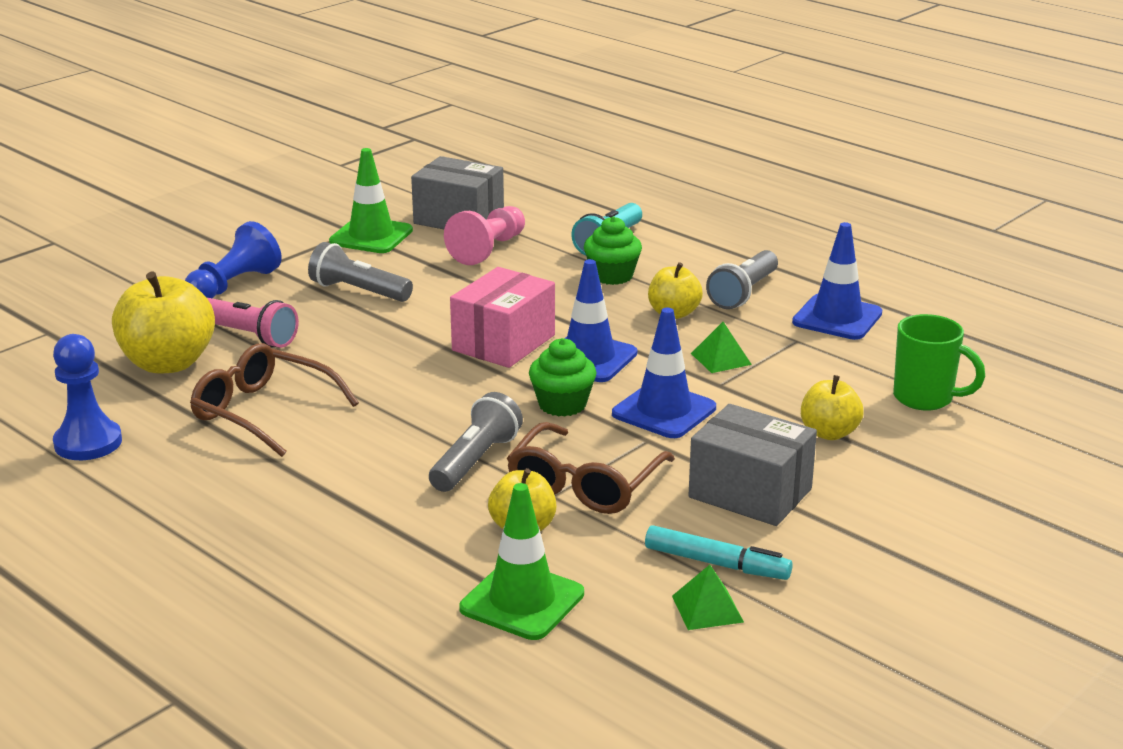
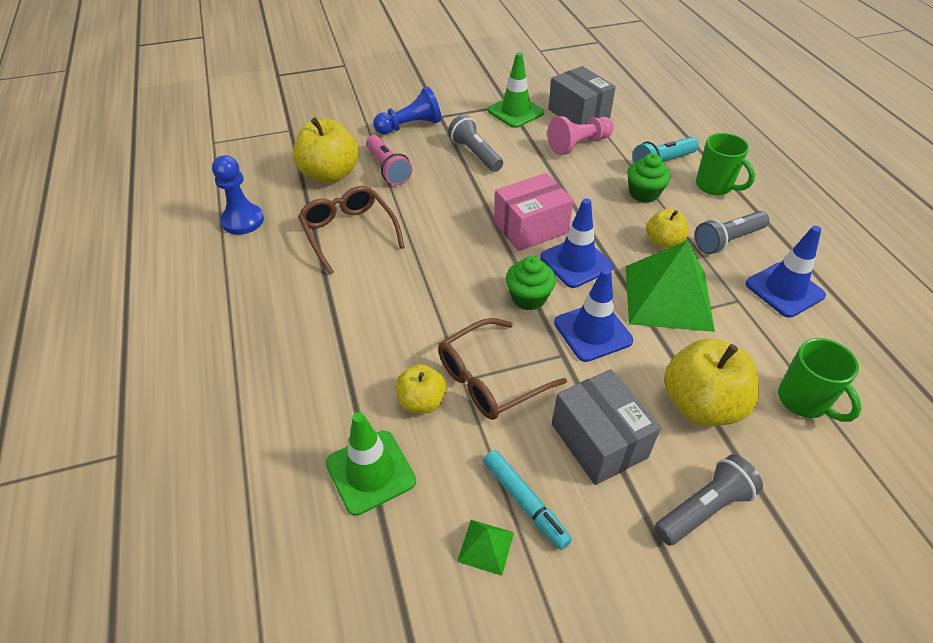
camera: 30 degrees right, 20 degrees up
(475, 461) = (437, 326): grey flashlight -> grey flashlight (704, 508)
(689, 249) = (715, 186): none -> green mug
(721, 359) = (668, 297): green pyramid -> green pyramid, size x2.37
(829, 433) = (701, 405): yellow apple -> yellow apple, size x1.73

